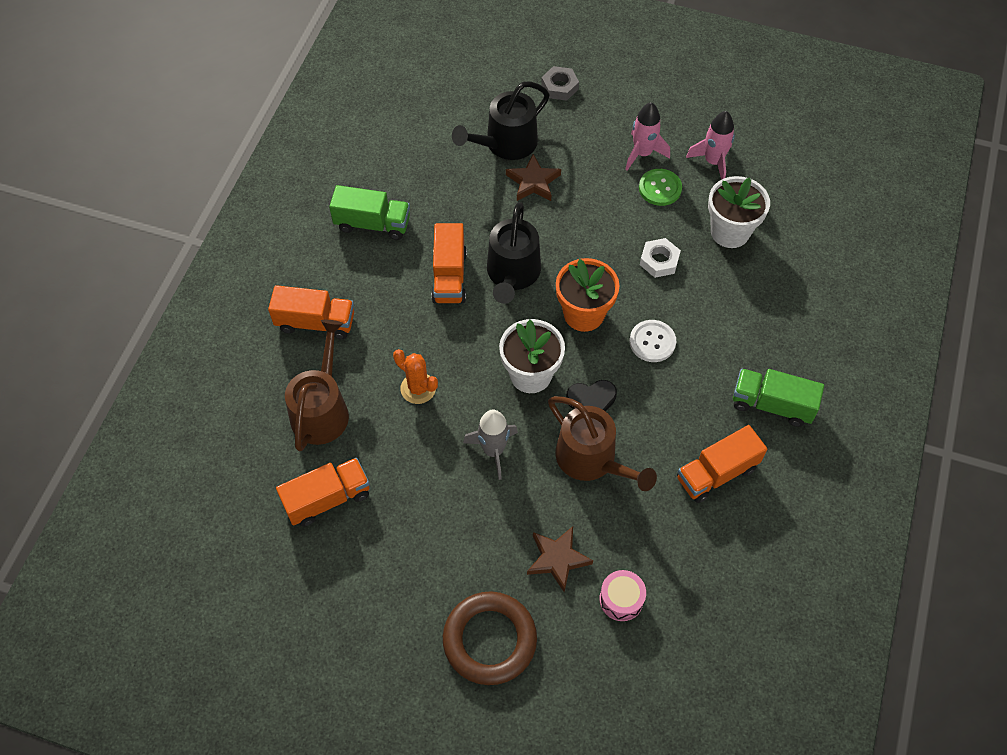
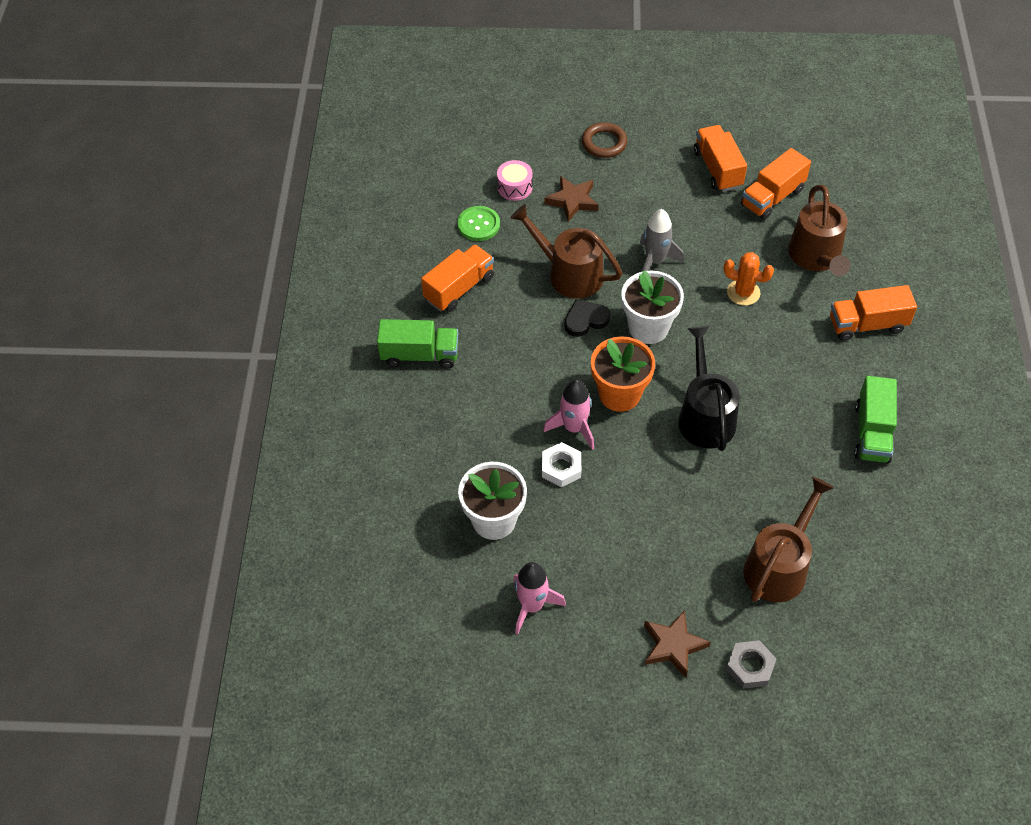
camera: 165 degrees right, 5 degrees down
(372, 224) = (872, 432): green truck -> green truck turned 75 degrees counterclockwise
(449, 276) = (766, 398): orange truck -> orange truck (718, 169)
(489, 640) = (604, 143): brown ring -> brown ring, size x0.64
(506, 144) = (779, 566): black watering can -> brown watering can
(533, 182) = (727, 525): brown star -> brown star (673, 645)
(642, 153) = (617, 595): pink rocket -> pink rocket (574, 428)
(652, 342) = (545, 384): white button -> none
(660, 188) = (584, 554): green button -> green button (478, 225)

